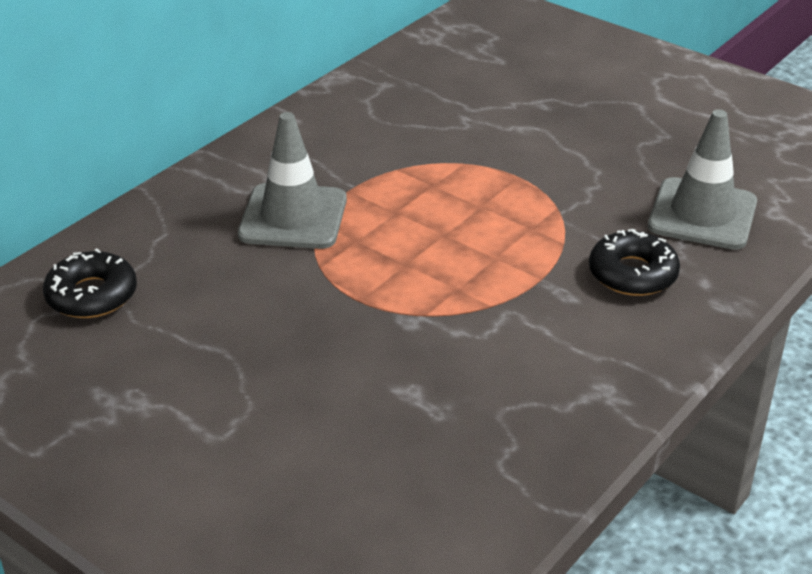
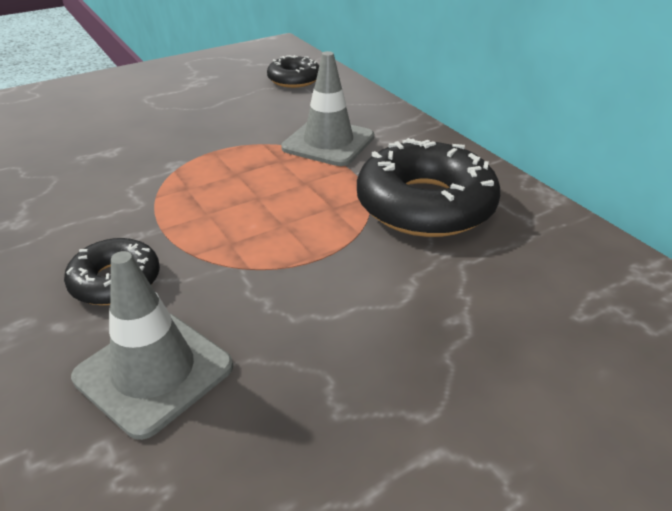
camera: 110 degrees right, 0 degrees up
(394, 135) = (425, 205): none -> black donut

